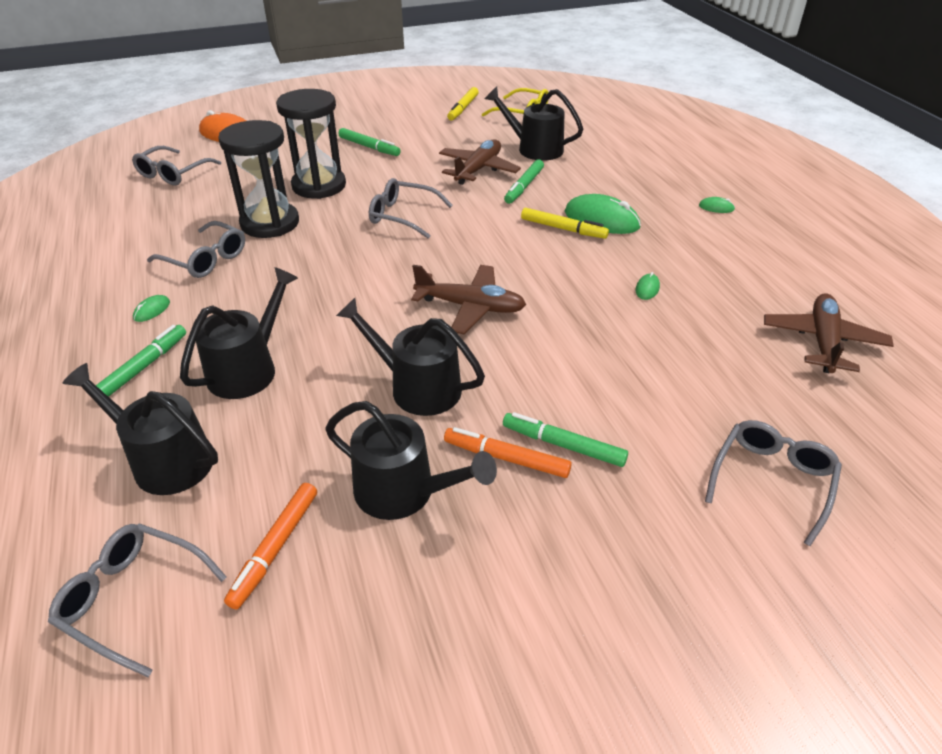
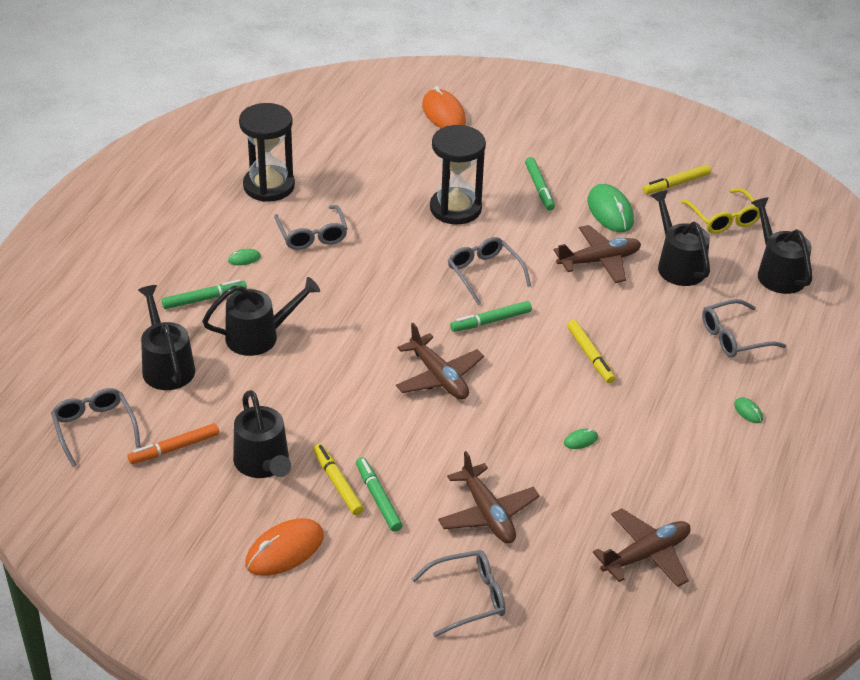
camera: 40 degrees right, 0 degrees up
(173, 173) = (364, 138): grey glasses -> grey glasses (734, 337)
(270, 223) = (384, 226): black hourglass -> black hourglass (269, 186)
(417, 387) = (340, 410): black watering can -> black watering can (778, 273)
(506, 458) = (337, 483): orange marker -> yellow marker
(524, 186) = (614, 299): green marker -> green marker (491, 321)
(546, 573) = (284, 550): none -> orange mouse
(601, 220) = (633, 366): green mouse -> green mouse (610, 211)
(670, 391) = (487, 513): none -> brown plane

